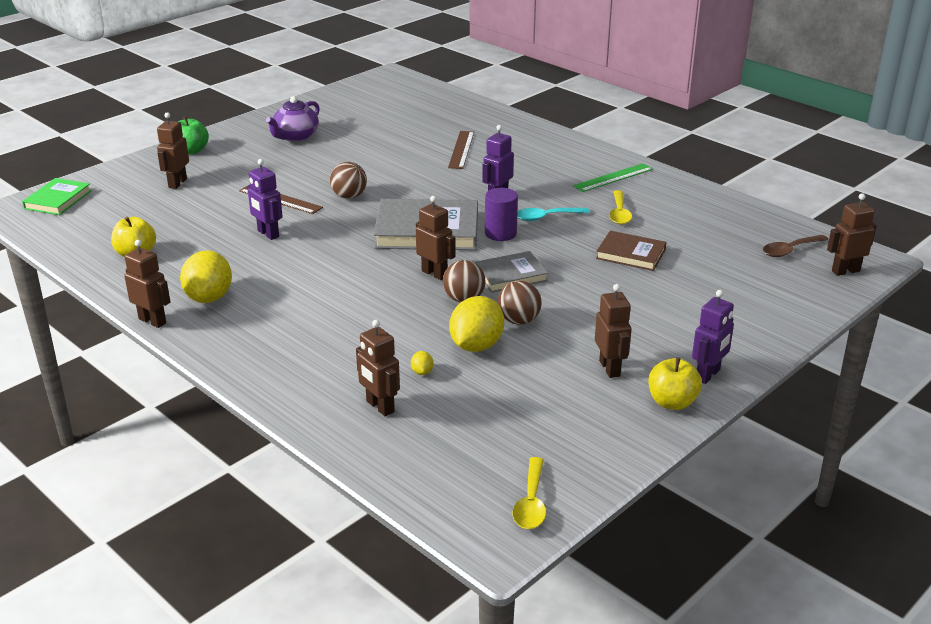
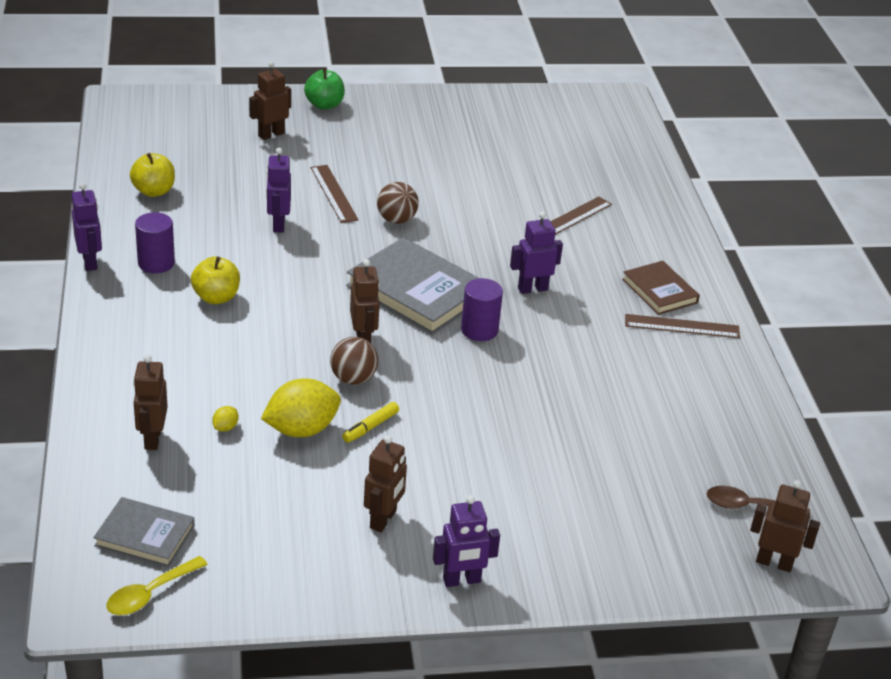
camera: 35 degrees right, 5 degrees up
(58, 200) = (160, 107): green book -> none
(152, 321) = (90, 262): brown robot -> purple robot
(209, 297) = (156, 263): yellow lemon -> purple cylinder
(295, 136) = (434, 131): purple teapot -> none
(510, 275) = (427, 378): grey book -> grey book (145, 536)
(519, 320) = (371, 427): brown ball -> yellow marker
(546, 217) = (548, 335): turquoise spoon -> none
(613, 177) = (682, 326): green ruler -> brown ruler
(619, 213) = (627, 369): yellow spoon -> none
(630, 254) = (573, 419): brown book -> brown book (659, 291)
(672, 402) = (390, 585): yellow apple -> yellow apple (216, 297)

